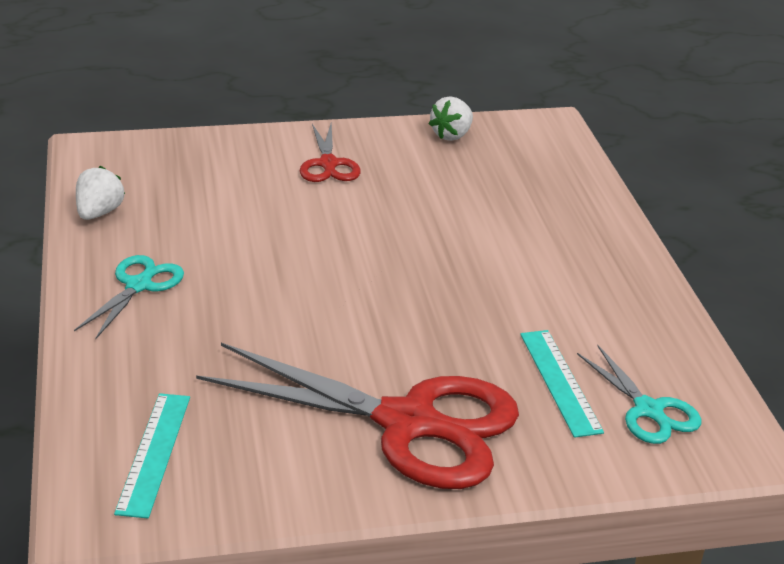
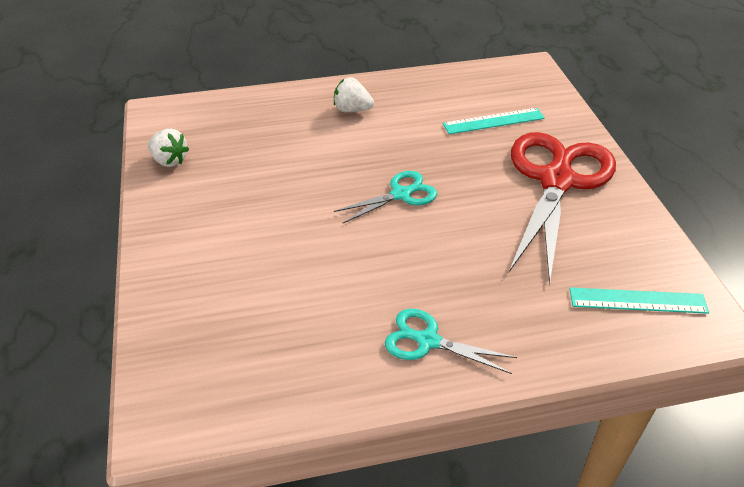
camera: 90 degrees left, 10 degrees up
(99, 213) = (303, 393): white strawberry -> white strawberry (352, 110)
(328, 164) = (214, 231): red scissors -> none
(649, 410) = (510, 92): turquoise scissors -> turquoise scissors (401, 194)

